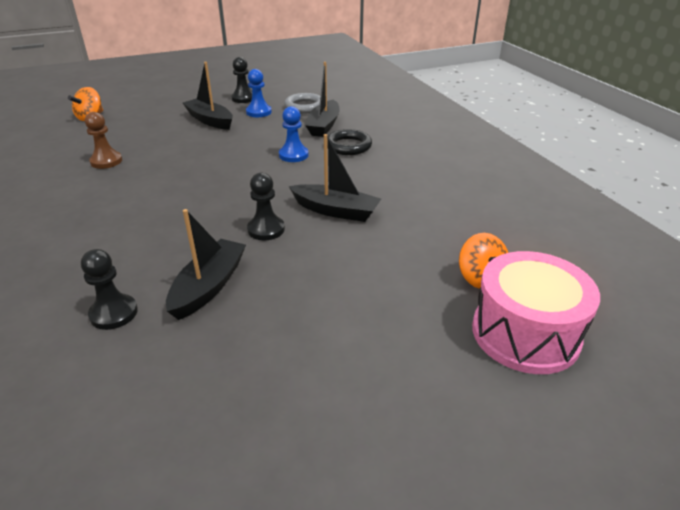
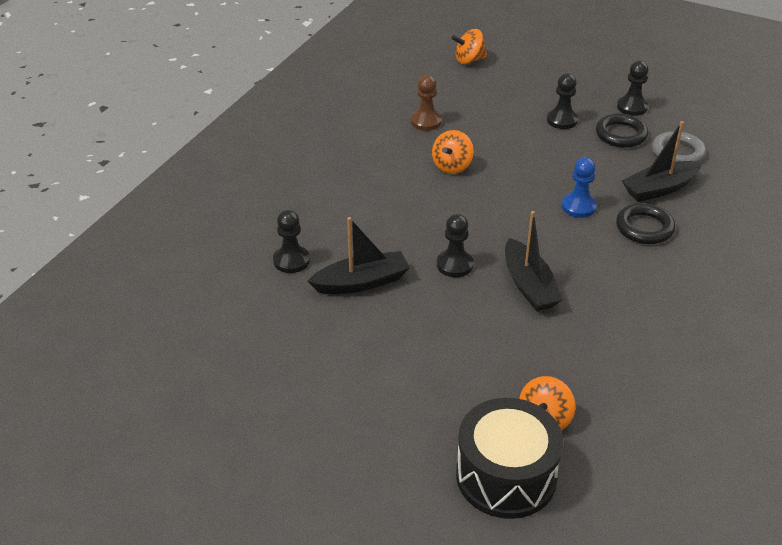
camera: 50 degrees right, 5 degrees up
(169, 176) = (452, 166): none -> orange spinning top
(210, 120) = (562, 120): black boat -> black pawn
(258, 112) = (621, 134): blue pawn -> black ring
(525, 333) = (506, 476): pink drum -> black drum

